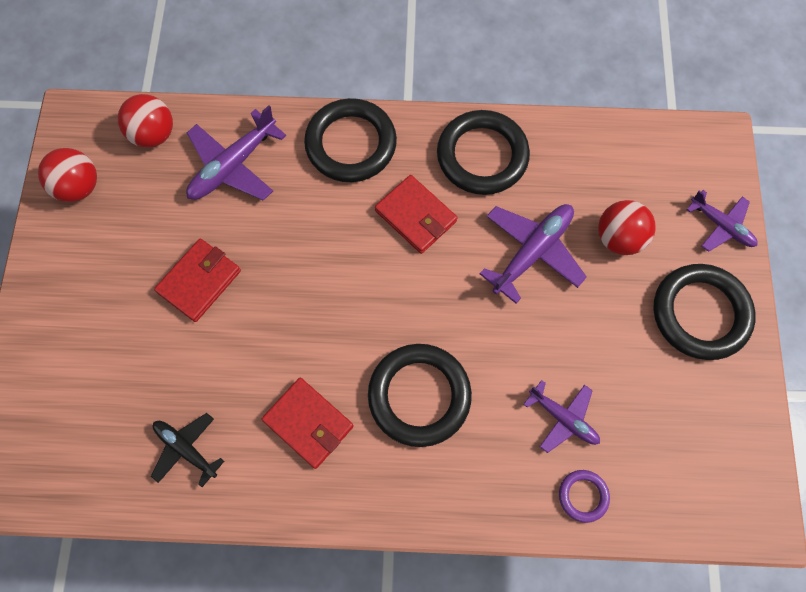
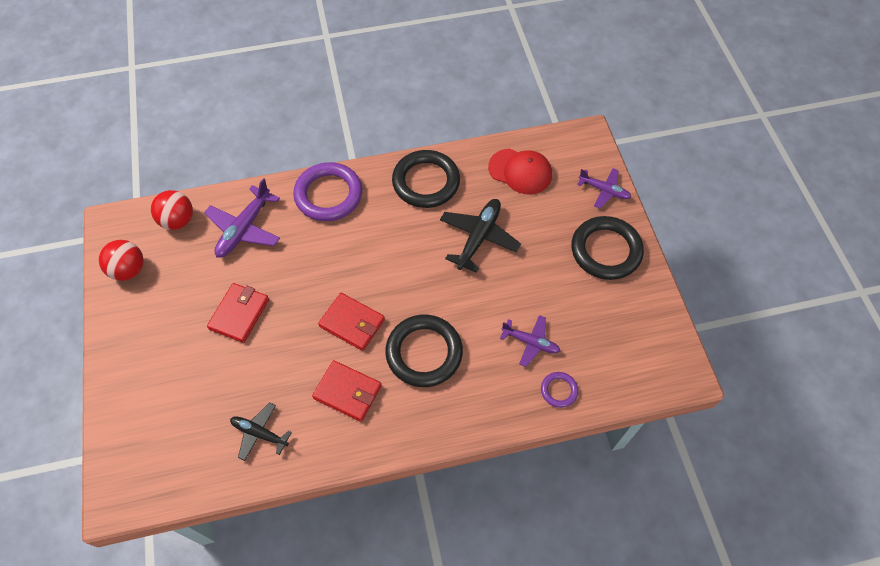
camera: 15 degrees left, 10 degrees down
(351, 144) = (328, 195): black ring -> purple ring
(415, 216) = (389, 232): red wallet -> red wallet (352, 323)
(532, 252) = (479, 237): purple plane -> black plane
(612, 170) = (520, 171): none -> red cap
(618, 238) = (536, 214): red ball -> none

